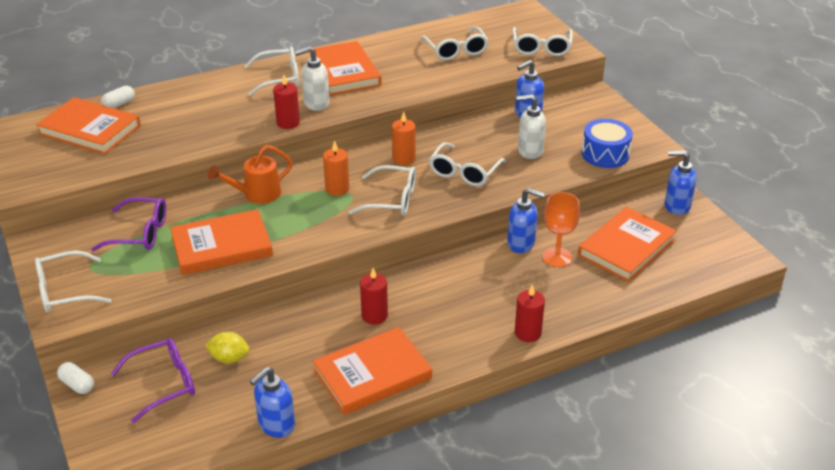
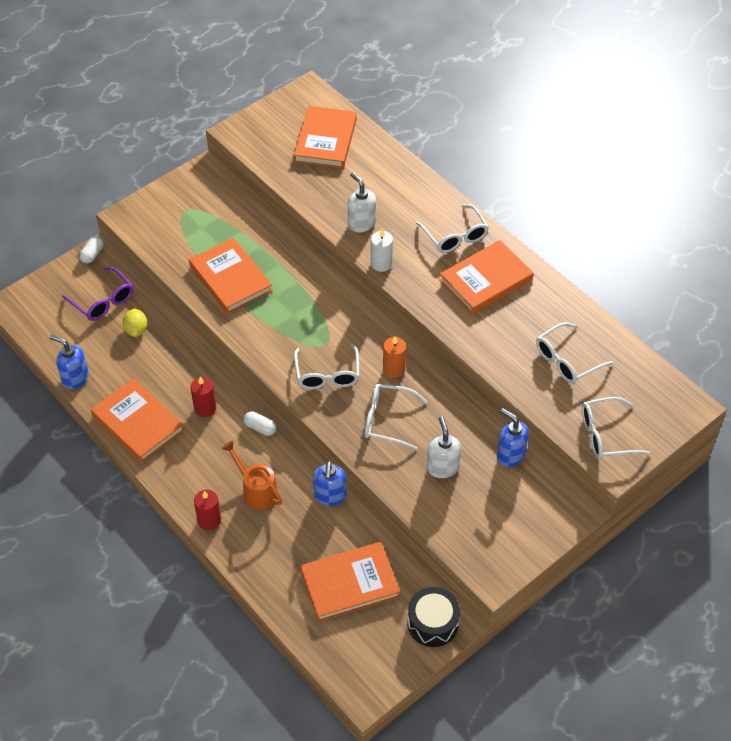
camera: 75 degrees right, 15 degrees up
(64, 291) = (155, 206): white glasses -> none
(119, 104) = (370, 144): white capsule -> white capsule (260, 428)
(140, 233) = (233, 224): purple glasses -> none
(256, 194) = (305, 279): orange watering can -> orange watering can (256, 490)
(288, 123) = (381, 263): red candle -> white candle
(316, 103) = (420, 274): white soap dispenser -> white soap dispenser (361, 223)
(337, 189) = (331, 332): orange candle -> none
(557, 257) = (318, 527): orange goblet -> none
(605, 154) = (460, 534): blue drum -> none
(626, 247) = (350, 584): orange book -> orange book turned 45 degrees counterclockwise
(676, 206) = (433, 623): blue soap dispenser -> black drum

